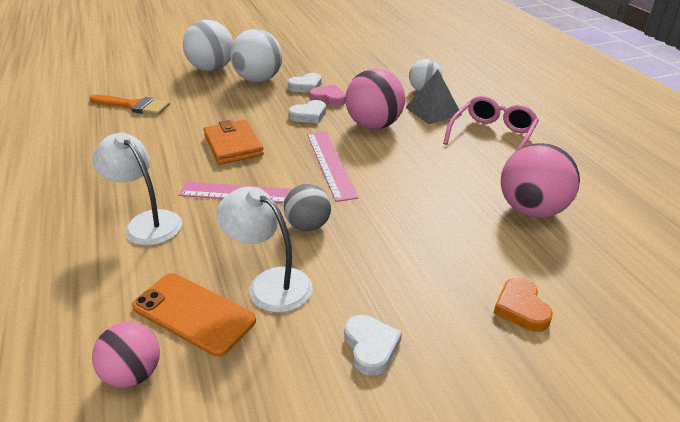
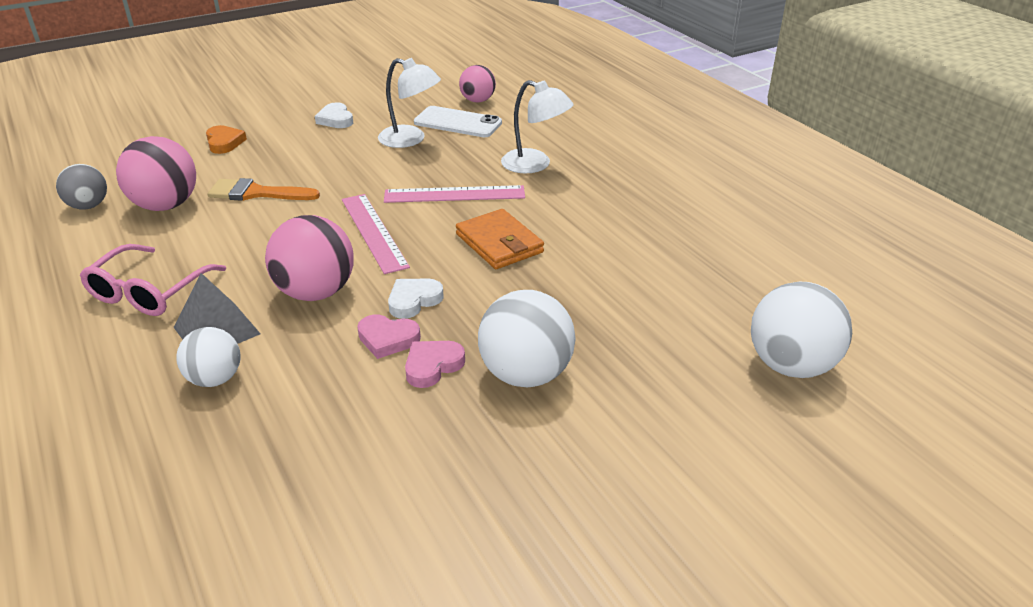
camera: 170 degrees right, 0 degrees up
(134, 106) = (685, 290): orange brush -> orange brush (256, 193)
(193, 313) = (457, 123): orange phone -> white phone
(211, 69) = (633, 396): white ball -> white ball (791, 365)
(306, 86) = (432, 366): white heart -> pink heart
(308, 226) = (388, 175): grey ball -> grey ball (88, 206)

